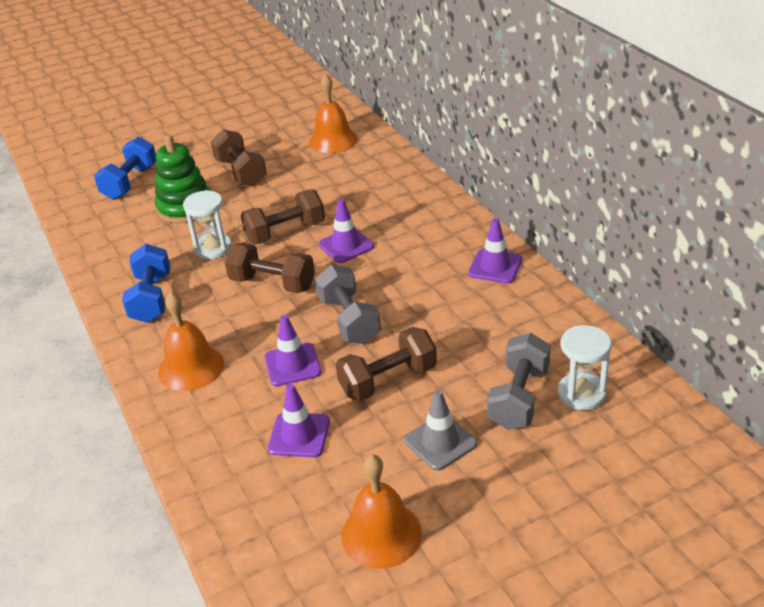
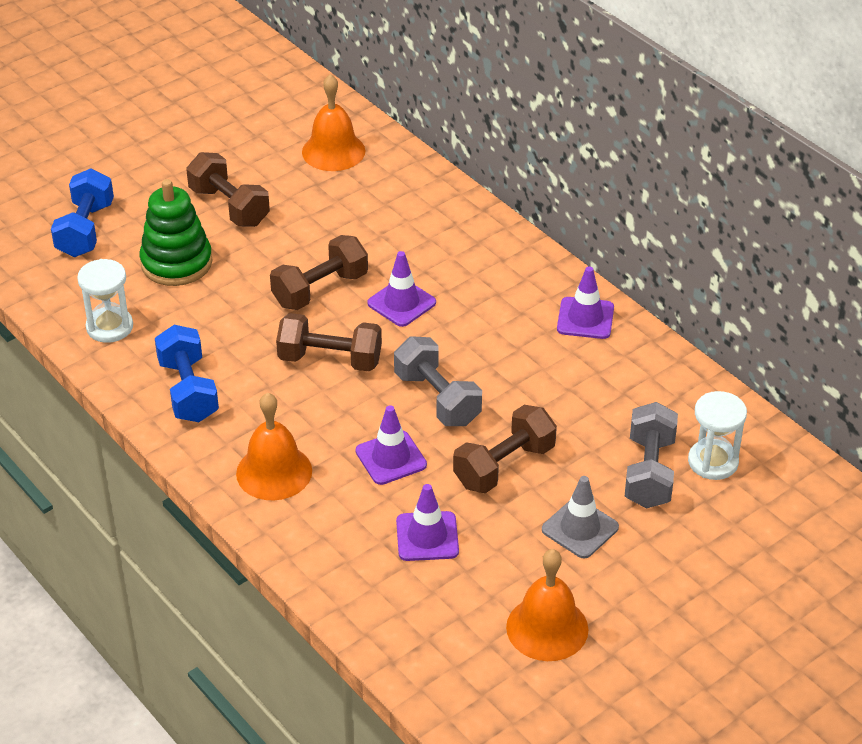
camera: 15 degrees left, 5 degrees up
(213, 248) = (237, 318): white hourglass -> white hourglass (109, 327)

